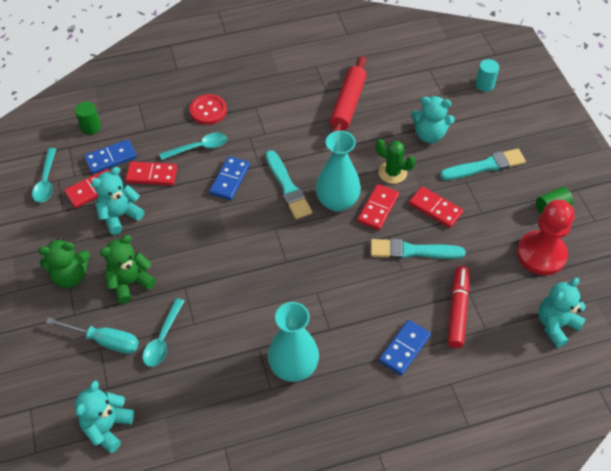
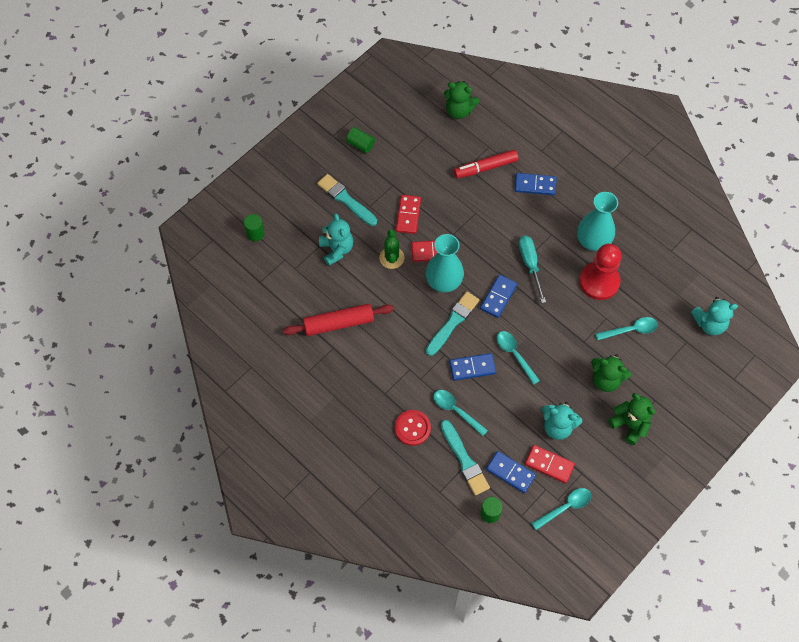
camera: 120 degrees left, 10 degrees up
(105, 341) = (658, 365): turquoise screwdriver -> turquoise screwdriver (530, 264)
(152, 175) = (506, 428): red domino -> none
(216, 219) = (514, 354): none -> turquoise spoon
(288, 238) = (498, 297): none -> blue domino
(412, 251) = (455, 213): turquoise brush -> turquoise brush (464, 460)
(484, 84) = (255, 233): turquoise cylinder -> green cylinder
(541, 254) = (407, 137): red pawn -> red pawn (599, 282)
(555, 325) = (459, 110): turquoise teddy bear -> green teddy bear

